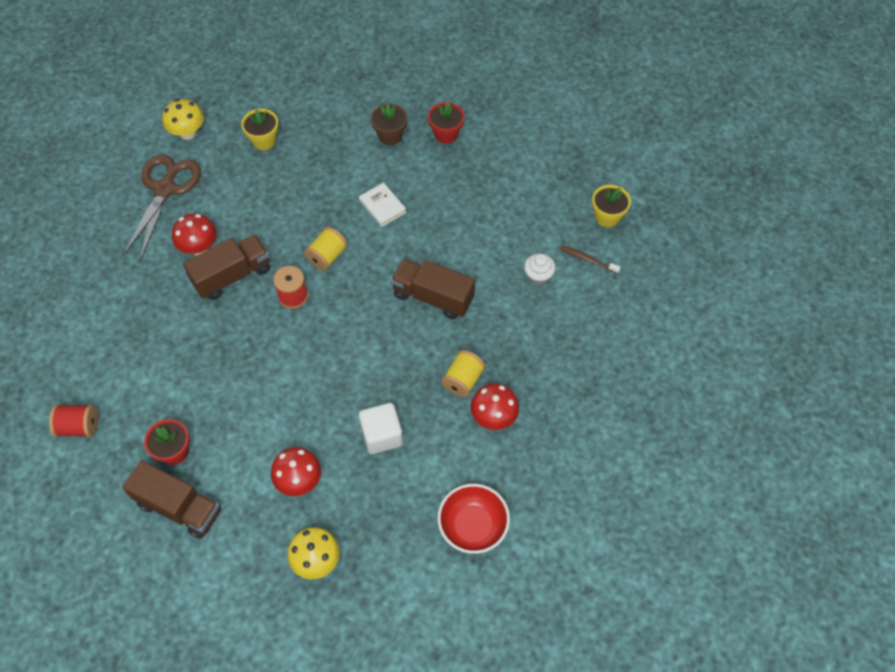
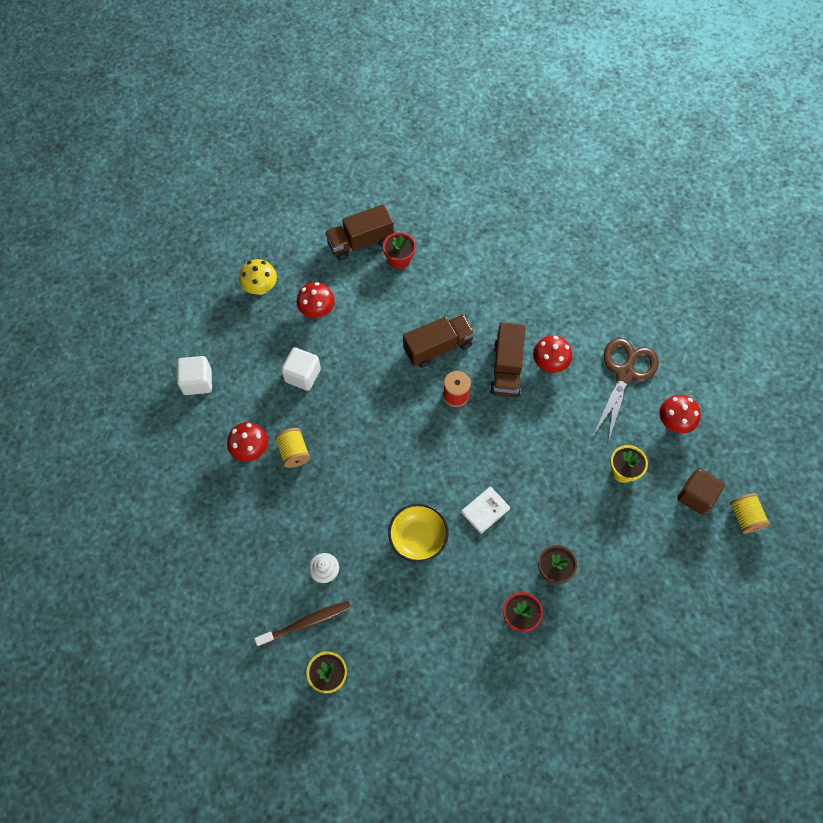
camera: 130 degrees right, 5 degrees up
(79, 427) = (462, 222): red spool -> none
(165, 189) = (625, 374): brown scissors -> brown scissors turned 120 degrees counterclockwise
(188, 133) = (674, 422): yellow mushroom -> red mushroom
(246, 87) = (696, 496): none -> brown cube
(327, 256) = (471, 440): yellow spool -> yellow spool (745, 517)
(382, 206) = (485, 510): white book -> white book turned 45 degrees counterclockwise
(433, 297) = (374, 484): brown truck -> brown truck (438, 347)
(449, 234) = (418, 538): none -> yellow bowl
(473, 526) = (197, 382): red bowl -> white cube
(587, 259) = (306, 623): brown toothbrush -> brown toothbrush, size x1.56

